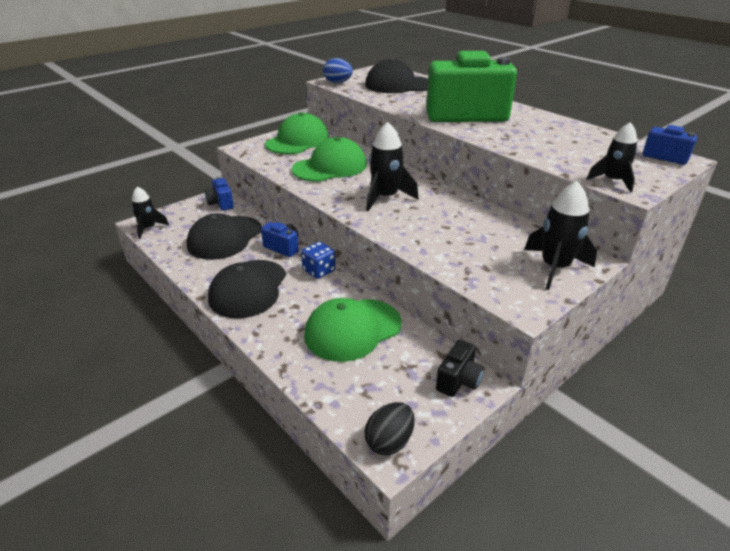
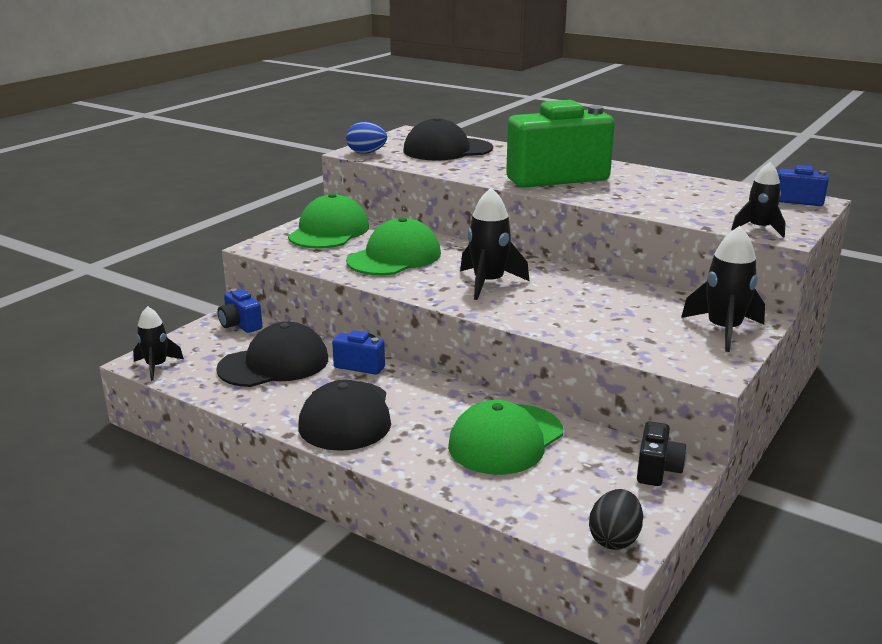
camera: 15 degrees left, 10 degrees down
(225, 238) = (274, 364): black cap -> black cap turned 135 degrees counterclockwise
(319, 271) = (424, 384): blue dice -> none

